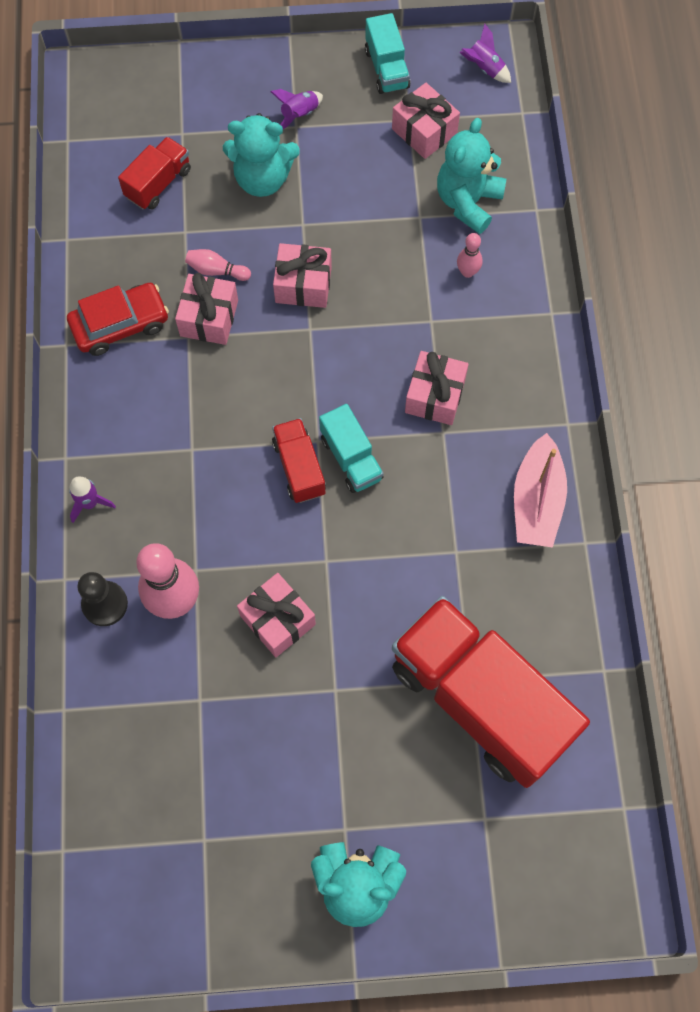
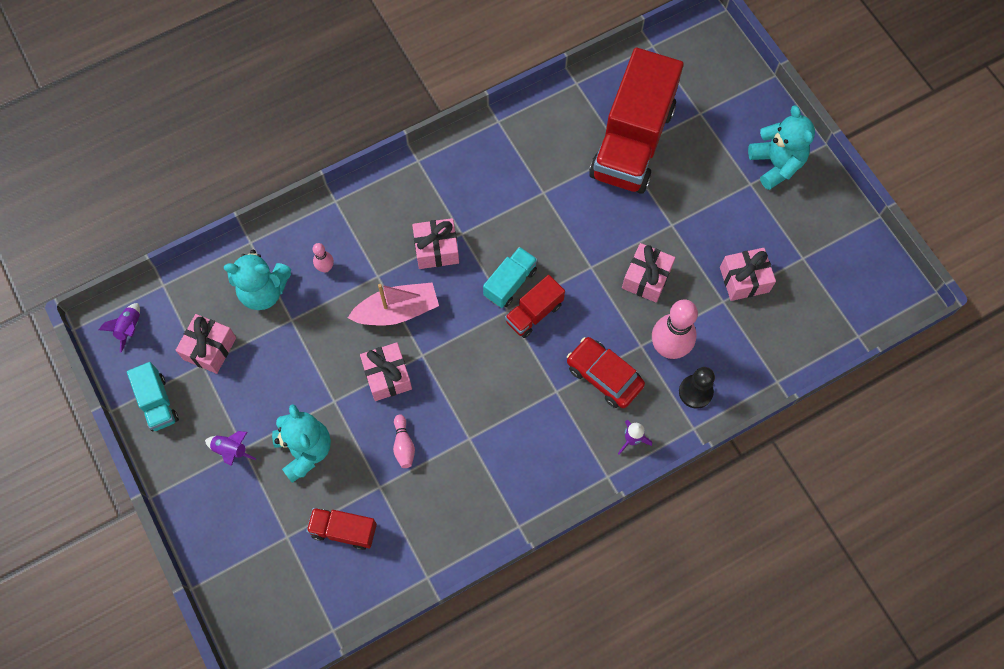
camera: 115 degrees left, 0 degrees up
(120, 325) = (483, 493): red car -> red car (604, 376)
(209, 318) = (446, 431): pink gift -> pink gift (744, 280)
(386, 69) = (157, 402): turquoise truck -> turquoise truck turned 105 degrees clockwise
(536, 501) = (483, 158): pink boat -> pink boat (397, 311)

